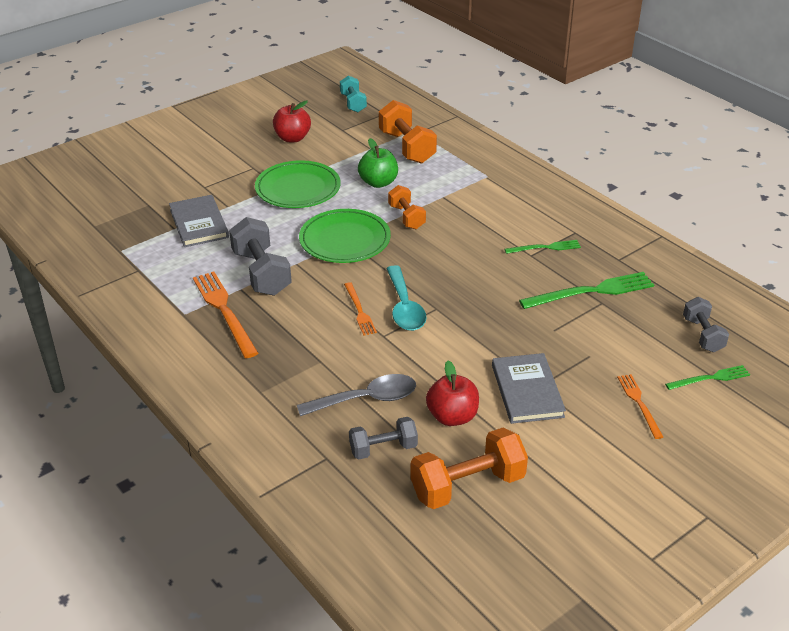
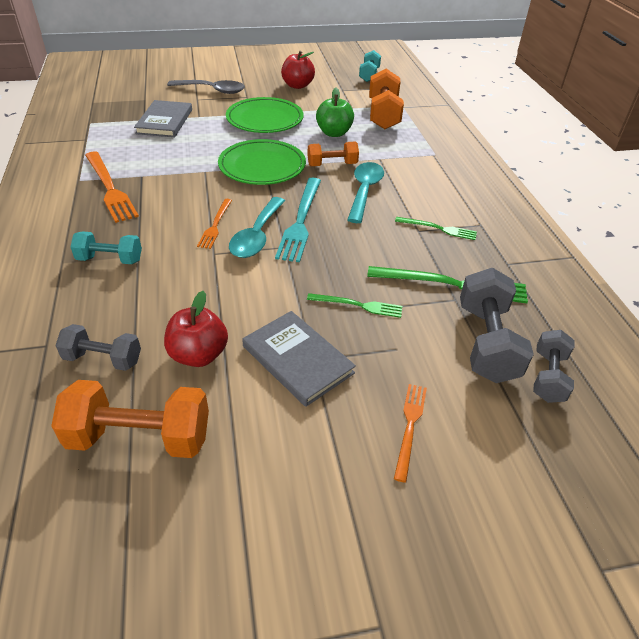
camera: 25 degrees right, 5 degrees up
(224, 311) = (110, 188): orange fork -> orange fork turned 150 degrees clockwise
(261, 273) = (170, 169): grey dumbbell -> grey dumbbell (486, 342)
(300, 374) = (110, 259): none -> turquoise dumbbell
(366, 399) = (139, 304): grey spoon -> grey spoon (212, 90)
(406, 217) = (332, 165): orange dumbbell -> orange dumbbell turned 75 degrees clockwise
(428, 281) = (301, 221): none -> turquoise fork
(457, 234) = (364, 191): none -> turquoise spoon
(527, 391) = (298, 359): grey book -> grey book turned 60 degrees counterclockwise
(710, 378) = (521, 432): green fork -> green fork (358, 305)

